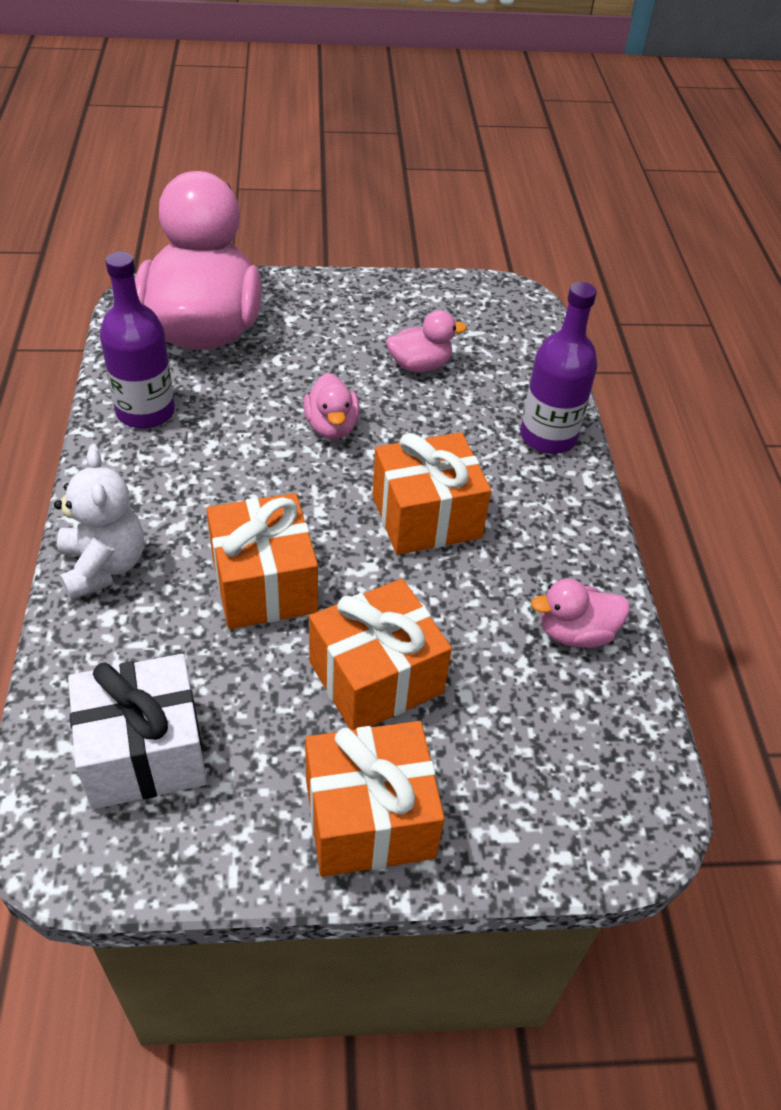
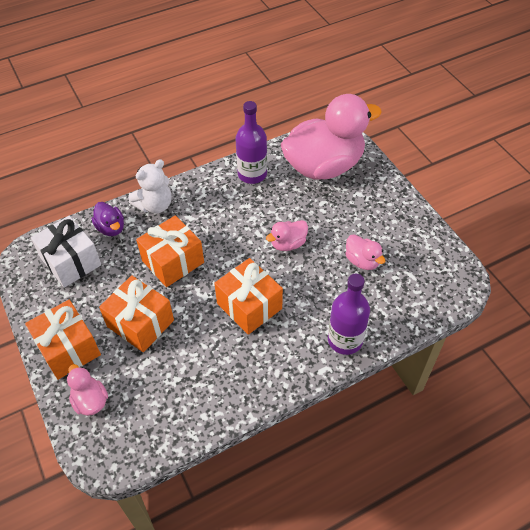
camera: 70 degrees right, 5 degrees up
(105, 654) = (111, 228): none -> purple duck
(575, 633) = (206, 397): pink duck -> pink duck (90, 401)

